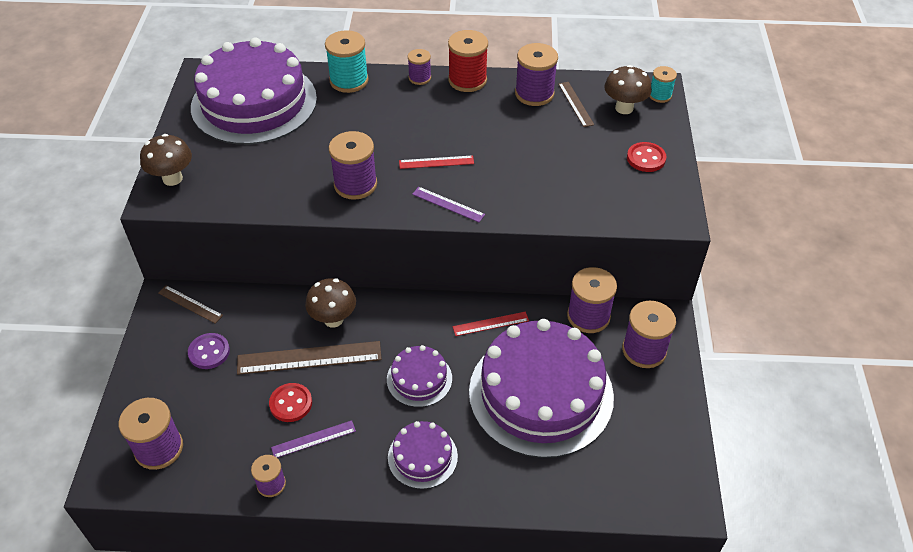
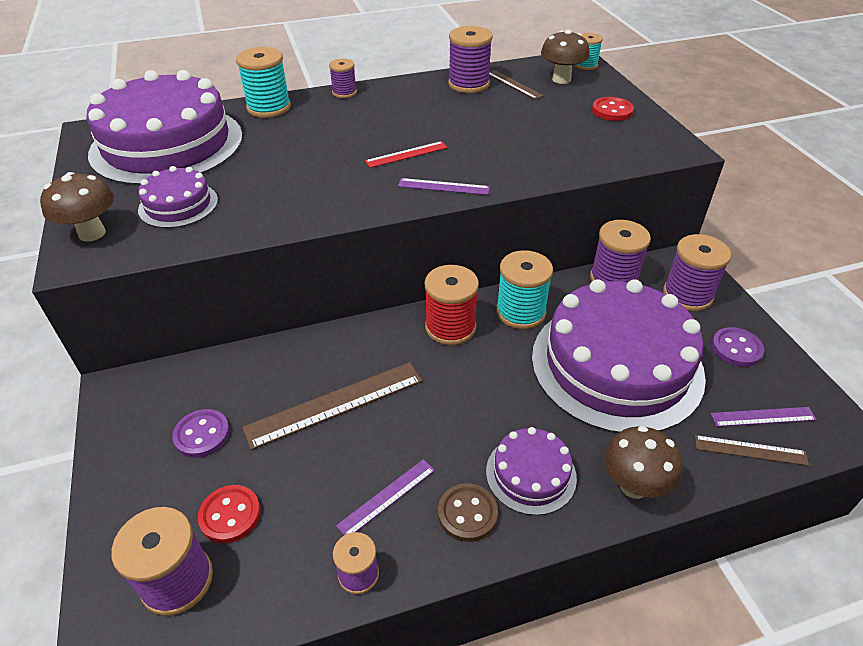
camera: 20 degrees left, 5 degrees down
(190, 304) = (154, 387): brown ruler -> brown ruler (750, 450)
(291, 403) = (337, 463): red button -> red button (230, 515)
(333, 319) = (343, 355): brown mushroom -> brown mushroom (634, 485)
(355, 184) = (328, 191): purple spool -> none
(362, 469) = (467, 513): none -> brown button
(419, 379) = (477, 389): purple cake -> purple cake (178, 205)
(467, 80) = (395, 86): red spool -> red spool (450, 327)
(490, 323) = (520, 312): red ruler -> turquoise spool
(631, 473) = (762, 416): none -> purple ruler
(651, 411) = (736, 348): none -> purple button

